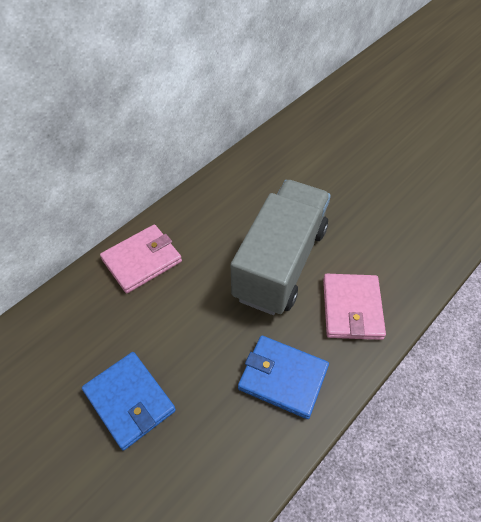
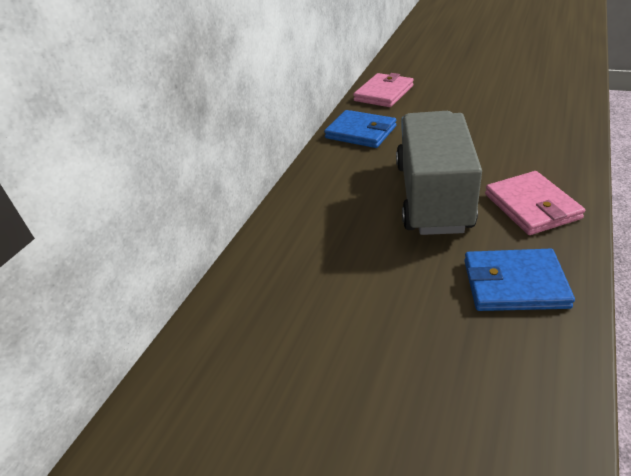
camera: 15 degrees left, 15 degrees down
(129, 401) = (363, 369): blue wallet -> blue wallet (360, 132)
(142, 260) = (287, 241): pink wallet -> pink wallet (384, 93)

